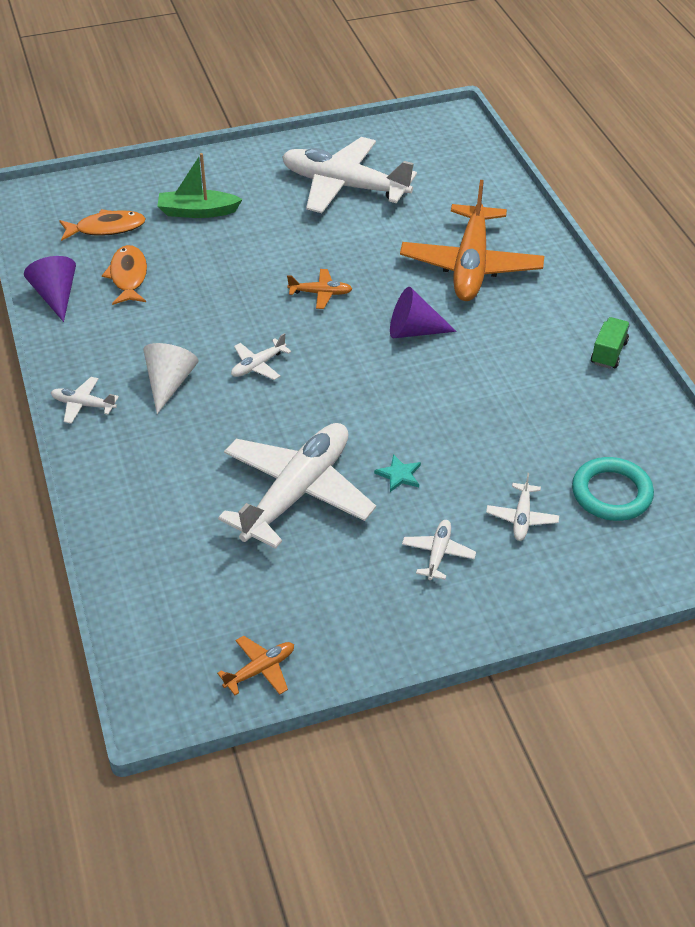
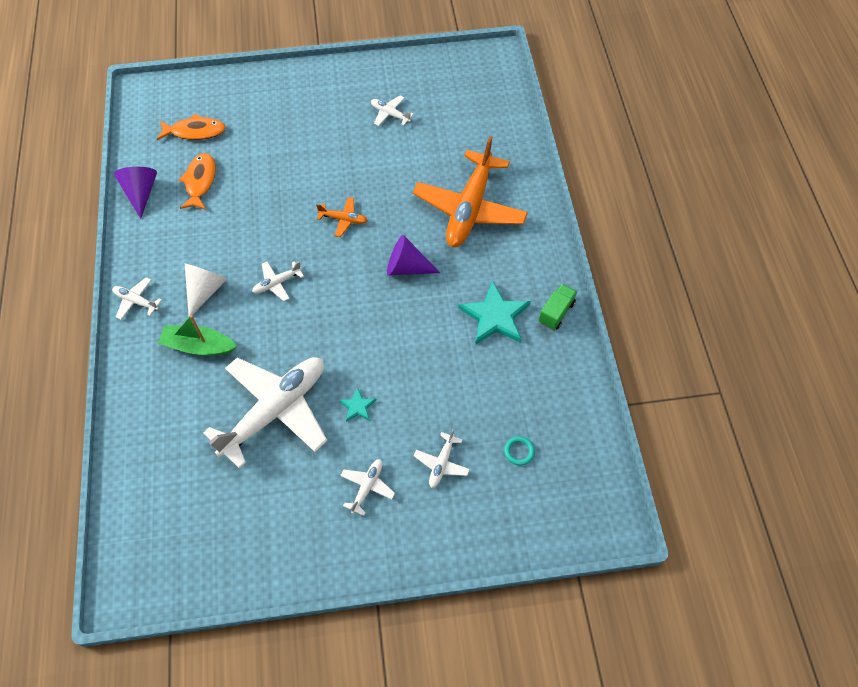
camera: 10 degrees right, 15 degrees up
(197, 212) = (269, 124): green boat -> green boat (198, 346)
(260, 670) = (205, 572): orange plane -> none
(344, 186) = (390, 114): white plane -> white plane, size x0.42
(537, 365) = (495, 316): none -> turquoise star
(611, 493) = (519, 451): turquoise ring -> turquoise ring, size x0.48

